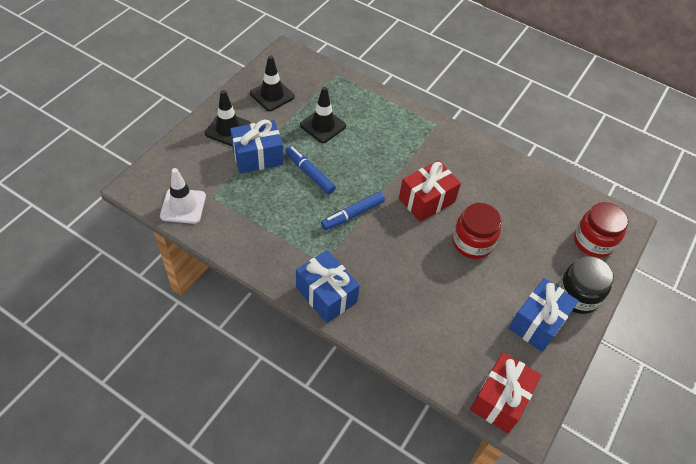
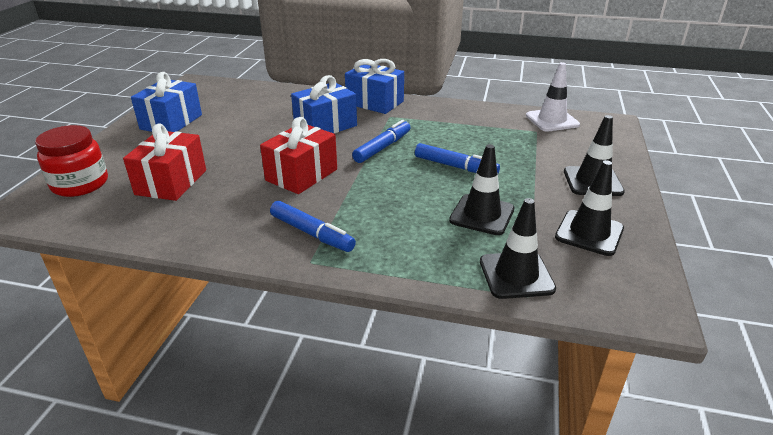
camera: 165 degrees right, 20 degrees down
(258, 157) = (527, 166): blue gift -> blue gift (325, 126)
(333, 85) = (516, 275): none -> black traffic cone
(431, 143) = (312, 233): none -> blue marker
(472, 242) = (239, 155): red jar -> none
(500, 399) = (212, 87): red gift -> red gift (171, 182)
(577, 295) = (122, 143): black jar -> none

